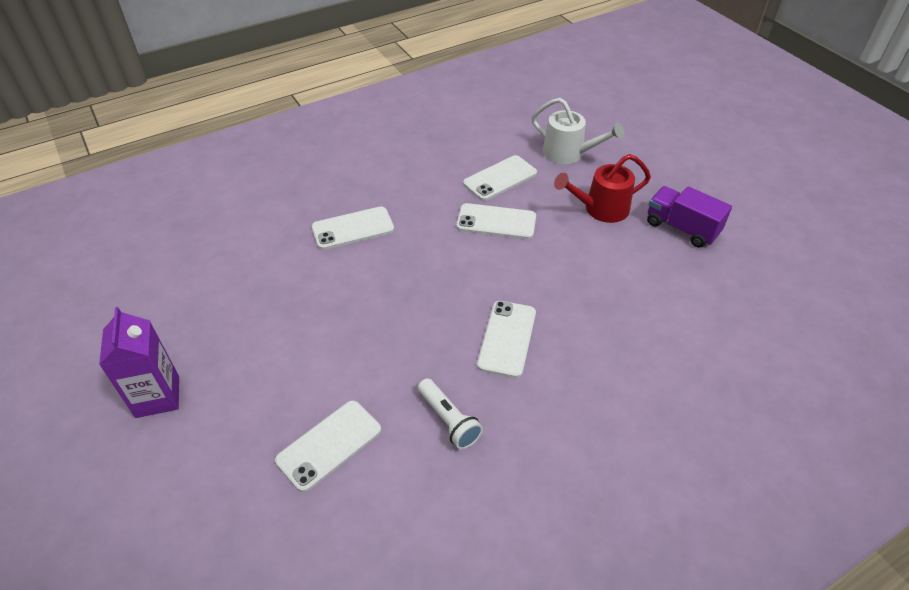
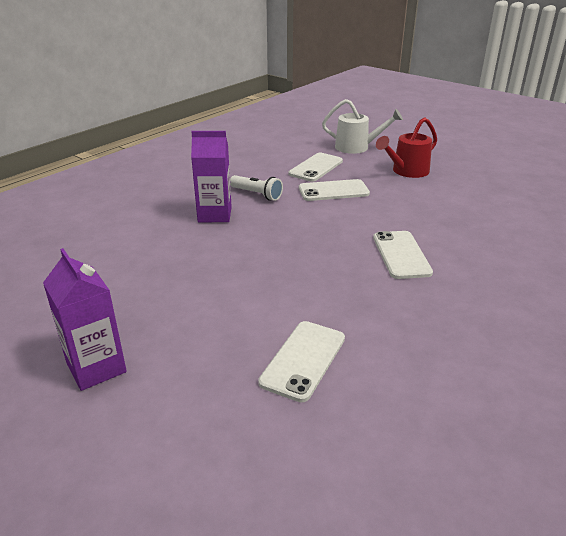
camera: 20 degrees left, 15 degrees down
(353, 228) = (215, 215): white phone -> purple carton
(448, 420) = (397, 316): white flashlight -> white flashlight (257, 194)
(681, 228) = (473, 171): purple truck -> none

